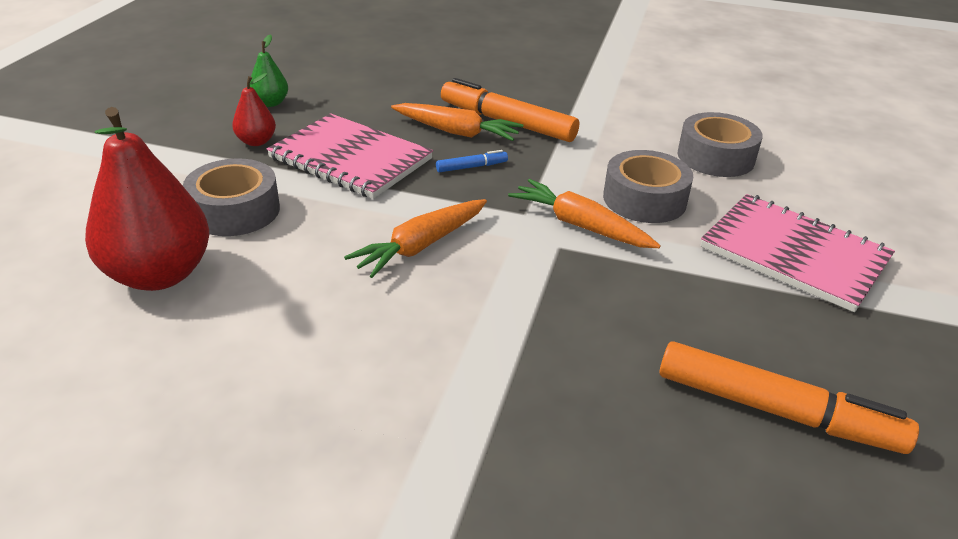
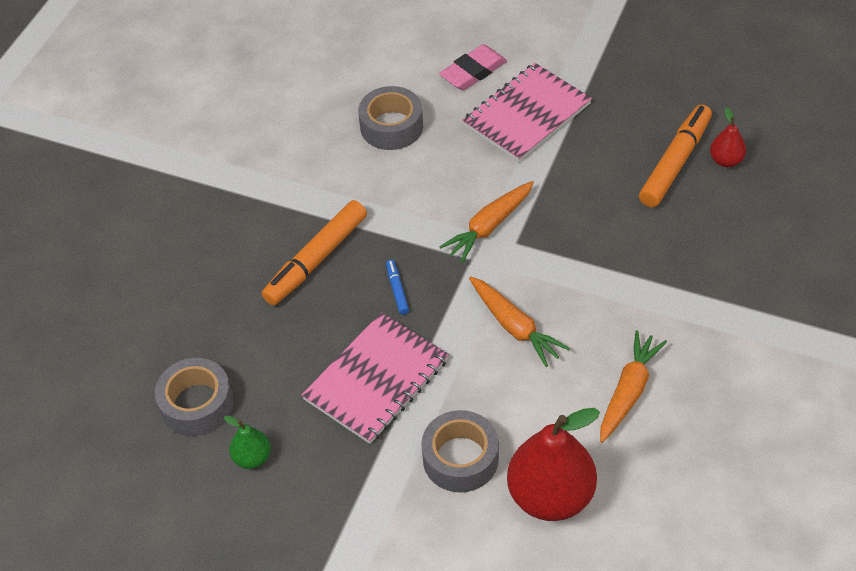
camera: 80 degrees left, 15 degrees up
(256, 141) = (337, 459): red pear -> red pear (726, 160)
(456, 132) = (332, 299): orange carrot -> orange carrot (628, 391)
(644, 199) = (454, 182): grey tape -> grey tape (197, 404)
(846, 210) = (473, 72): none -> pink eraser

